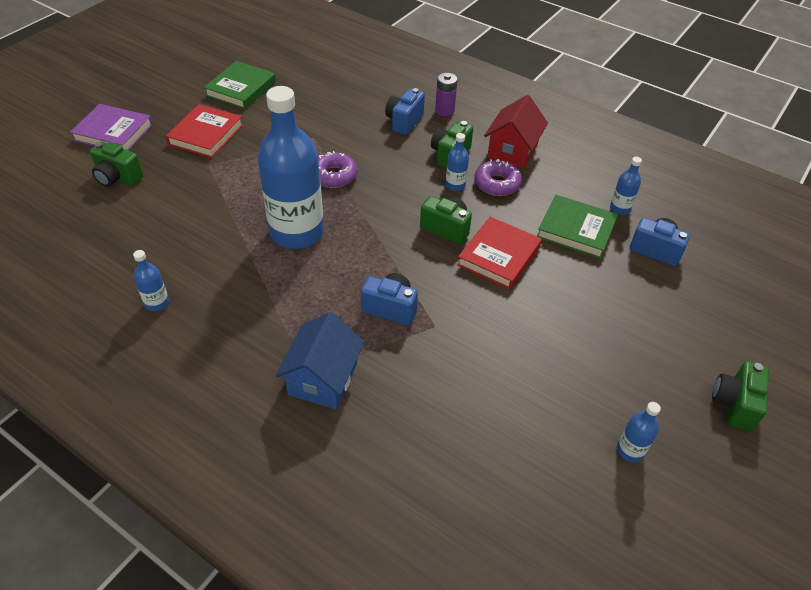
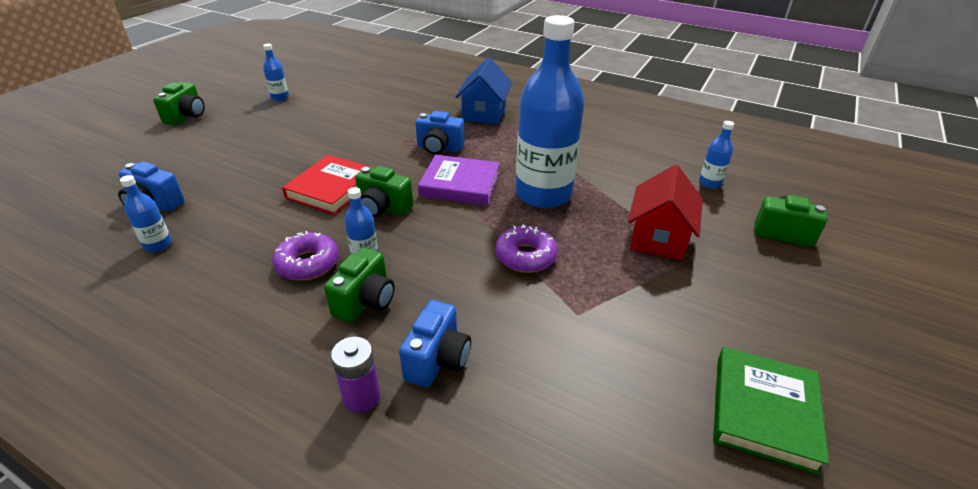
camera: 175 degrees right, 10 degrees down
(113, 132) = (865, 293): purple book -> purple book (460, 184)
(157, 303) = (632, 140): blue bottle -> blue bottle (709, 183)
(206, 135) = (736, 302): red book -> none
(512, 151) = (264, 317): red house -> red house (658, 238)
(576, 230) = (232, 217): green book -> none

